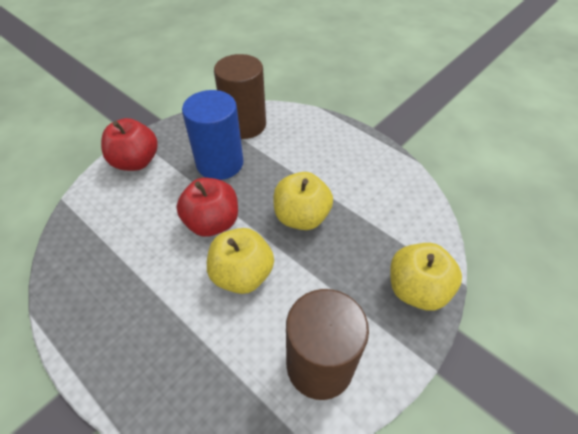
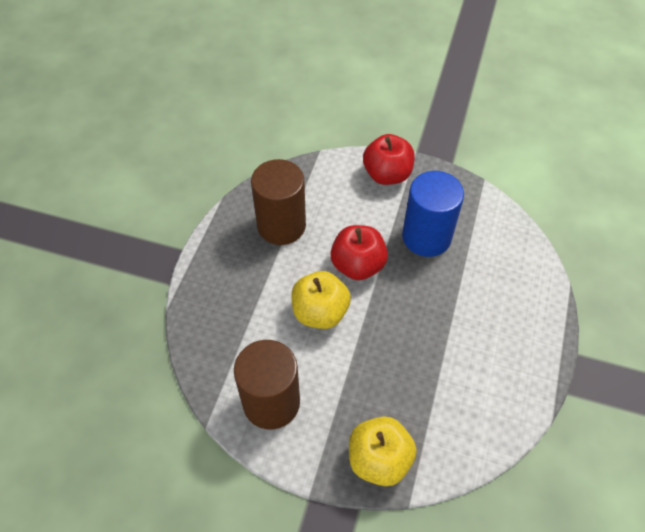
camera: 65 degrees right, 5 degrees up
(244, 125) = (490, 232): brown cylinder -> brown cylinder (281, 225)
(301, 217) = (405, 332): yellow apple -> none

